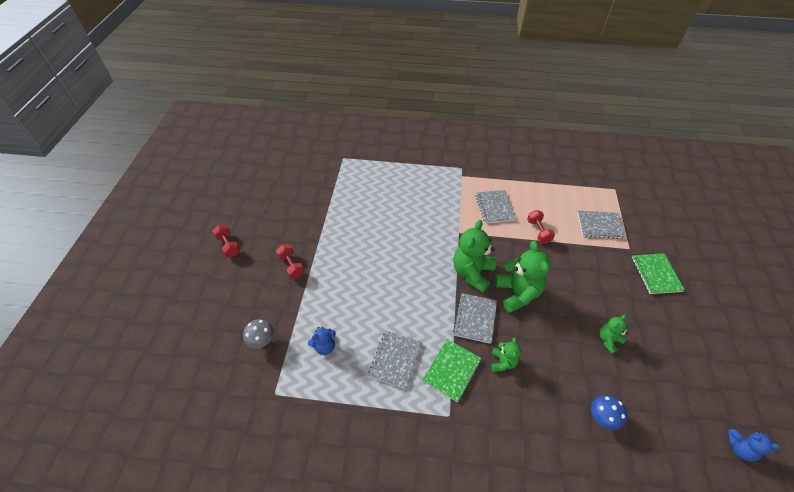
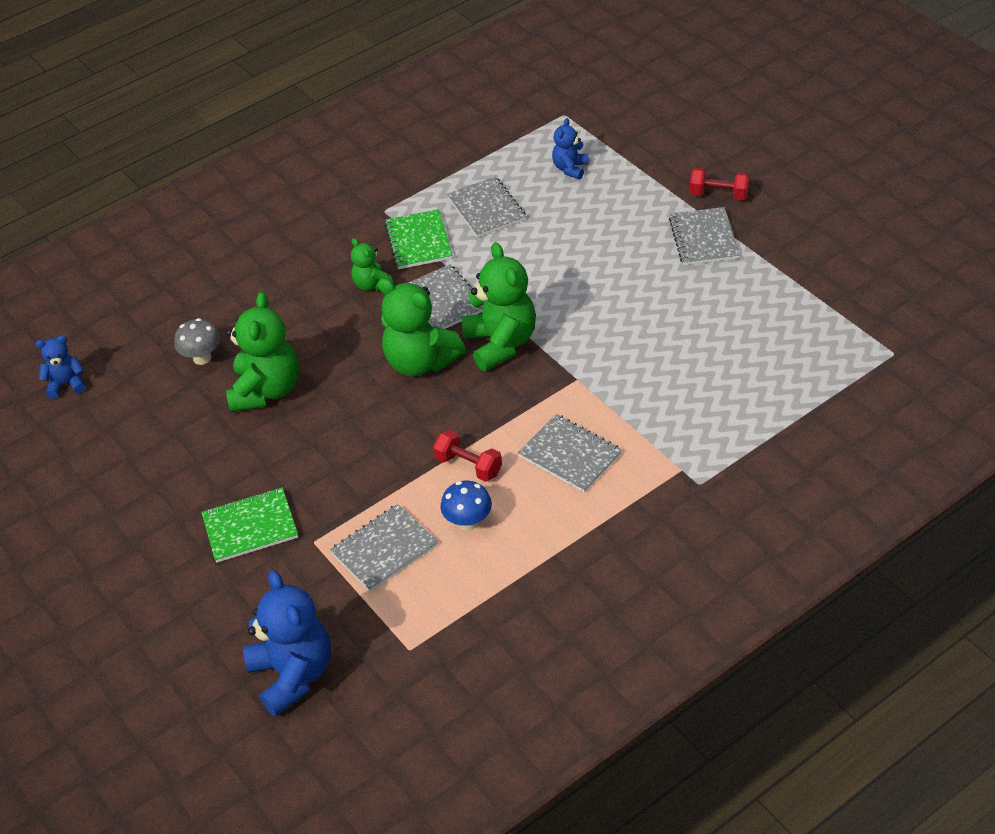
camera: 140 degrees right, 5 degrees down
(228, 245) = (822, 158): red dumbbell -> none
(262, 341) = (636, 130): grey mushroom -> grey mushroom (202, 358)
(330, 250) = (704, 238): none -> grey notebook
(601, 417) = (228, 312): blue mushroom -> blue mushroom (468, 522)
(608, 340) = (266, 390): green teddy bear -> green teddy bear, size x1.87
(656, 274) = (250, 527): green notebook -> green notebook turned 60 degrees counterclockwise
(666, 209) = (293, 674): none -> blue teddy bear

